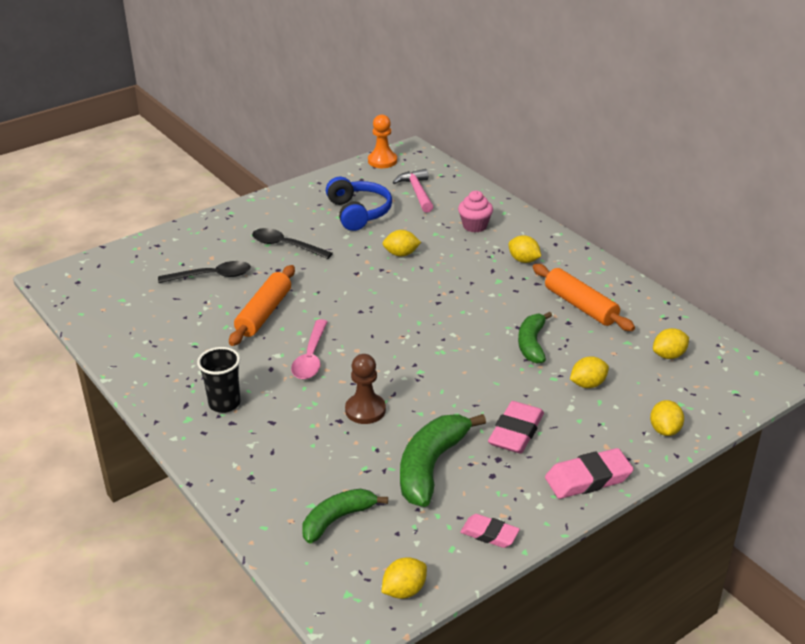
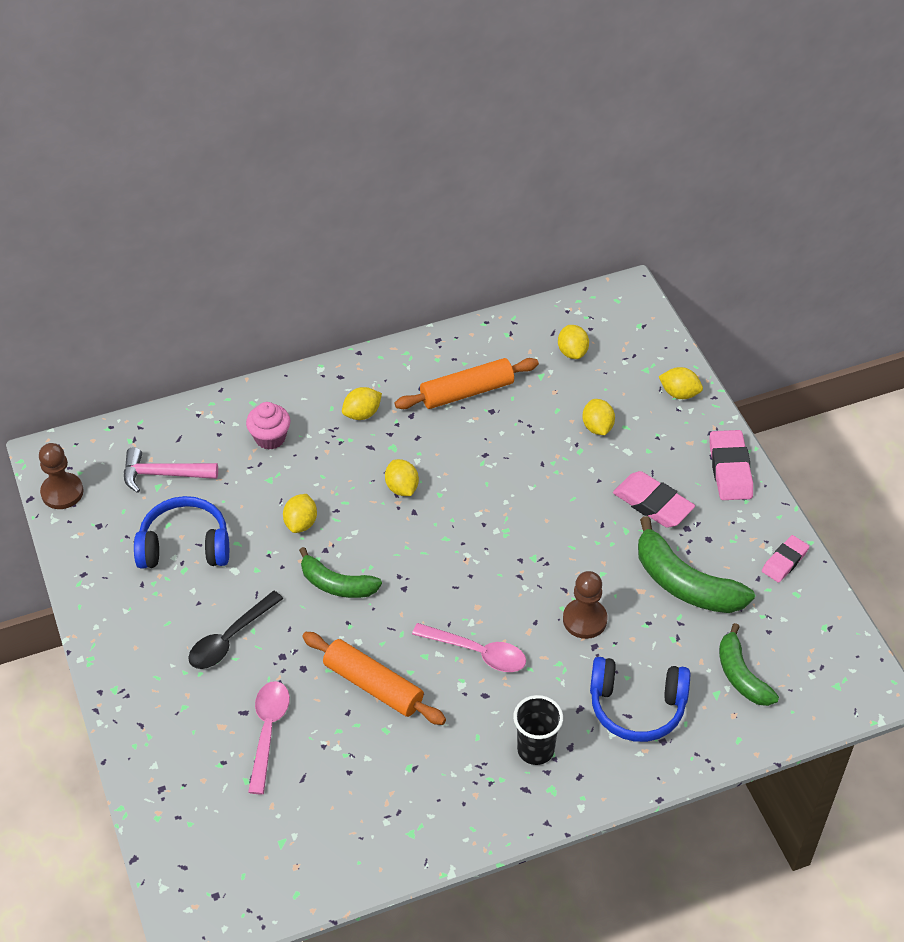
camera: 75 degrees left, 15 degrees up
(212, 276) = (268, 731): black spoon -> pink spoon
(282, 455) = (637, 706): none -> blue headphones
(382, 161) = (62, 492): orange pawn -> brown pawn
(404, 590) = (840, 641): yellow lemon -> yellow lemon (402, 488)
(532, 344) = (519, 451): green banana -> green banana (337, 584)

